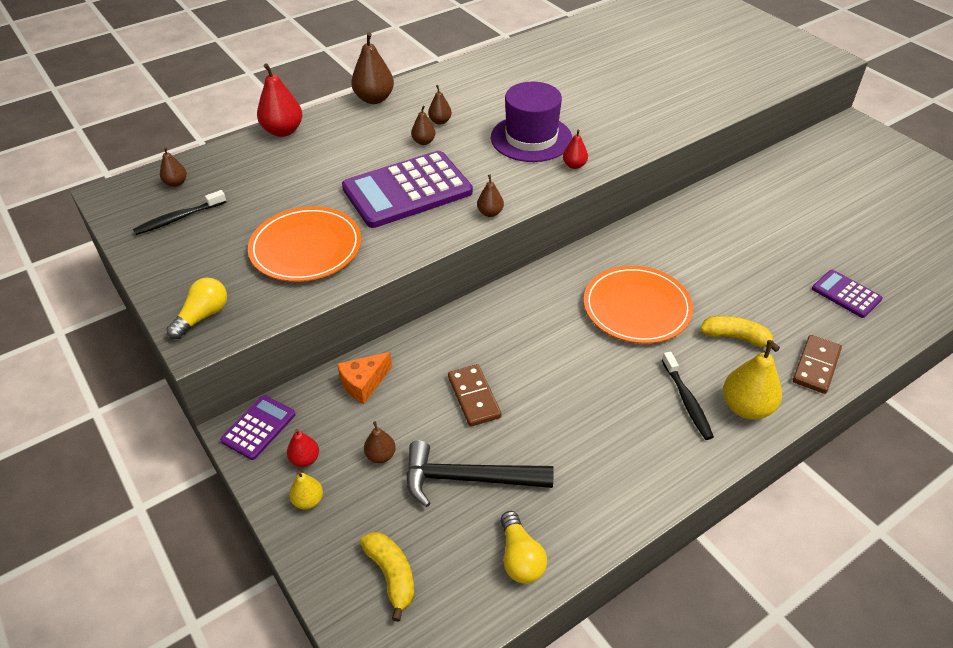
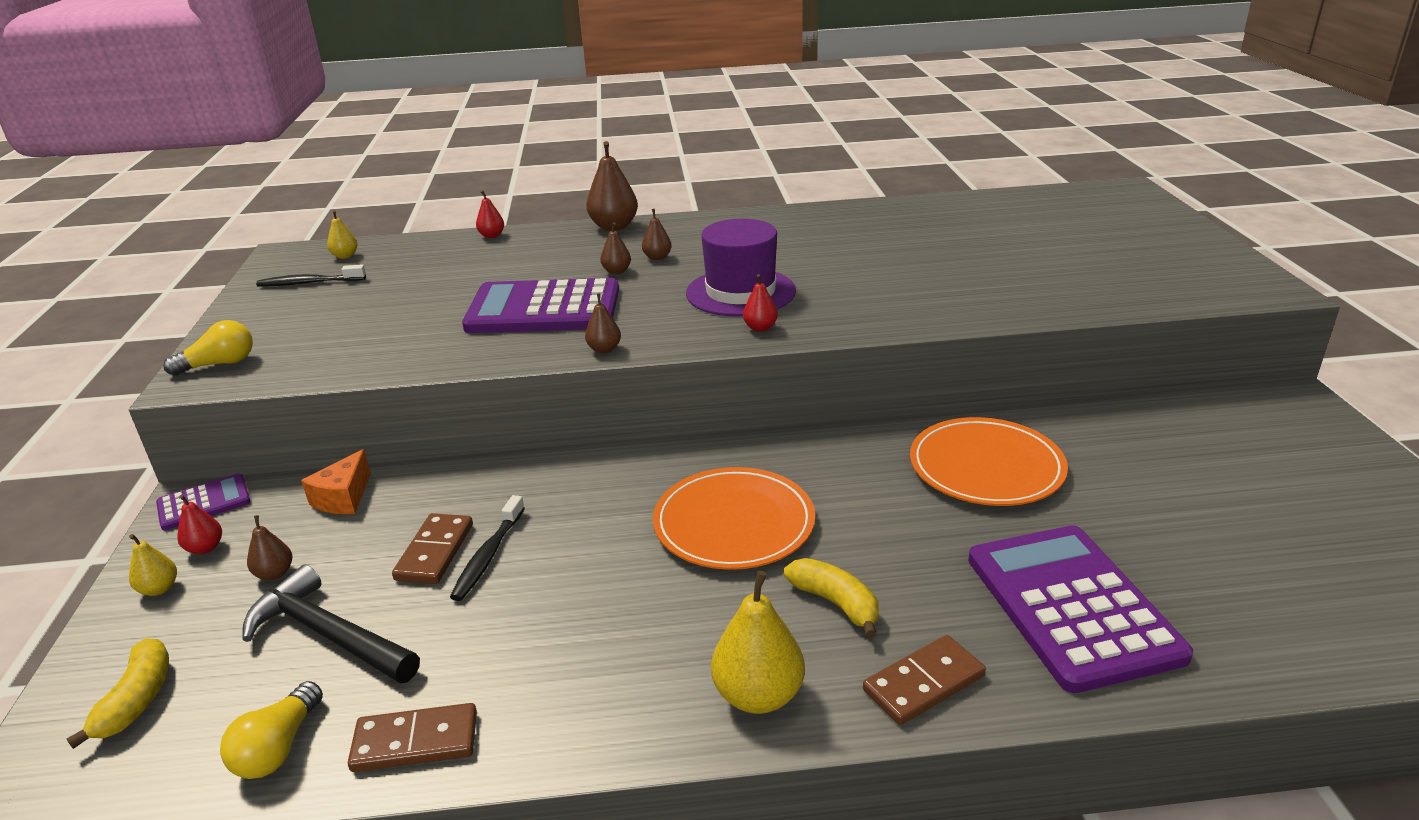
camera: 30 degrees right, 15 degrees down
(176, 183) = (345, 256): brown pear -> yellow pear
(283, 131) = (492, 235): red pear -> red pear, size x0.54
(306, 248) = (382, 333): orange plate -> orange plate (986, 467)
(364, 383) = (343, 498): orange cheese -> orange cheese turned 60 degrees counterclockwise
(595, 516) = (415, 741): none -> brown domino
(687, 401) = (682, 655): black toothbrush -> black toothbrush (488, 556)
(846, 294) = (1071, 606): purple calculator -> purple calculator, size x2.02

